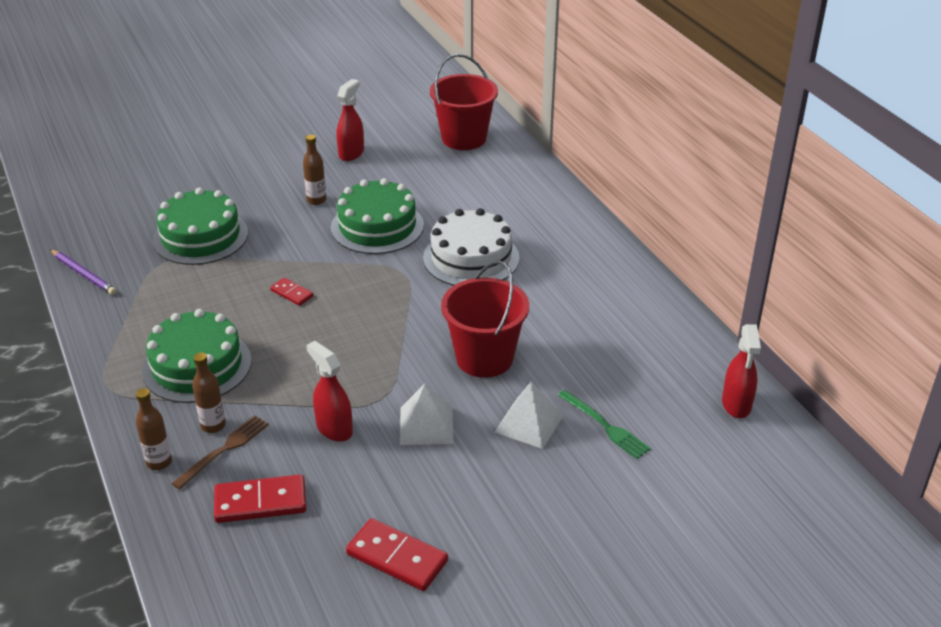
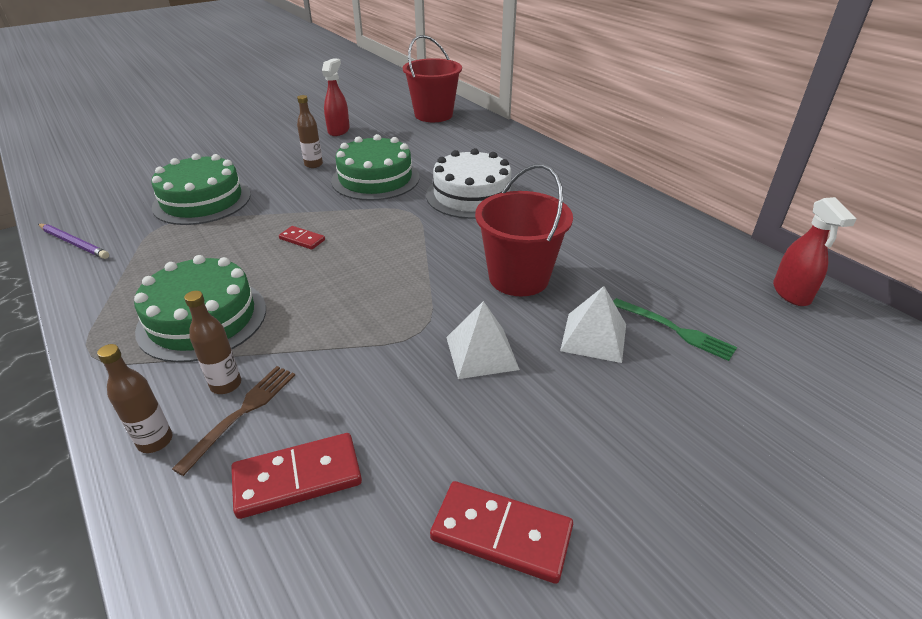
camera: 10 degrees left, 0 degrees up
(334, 429) = (375, 370): red spray bottle -> none

